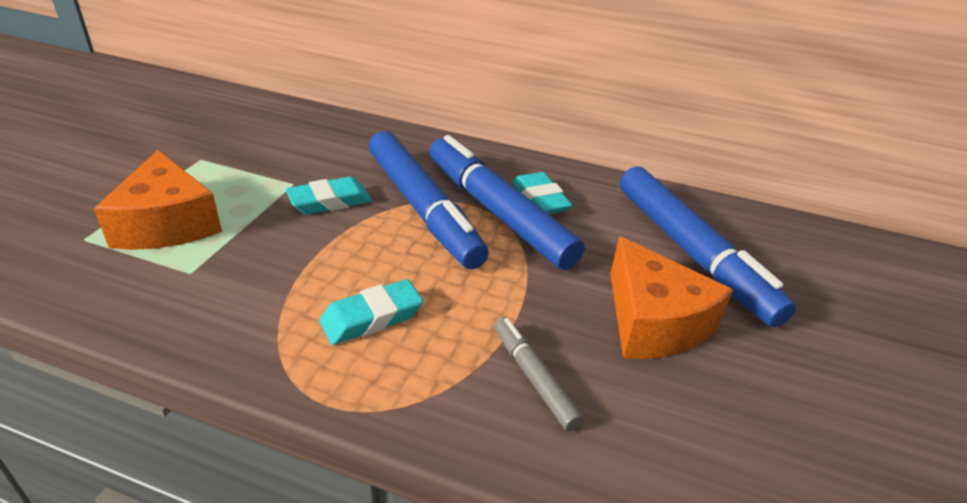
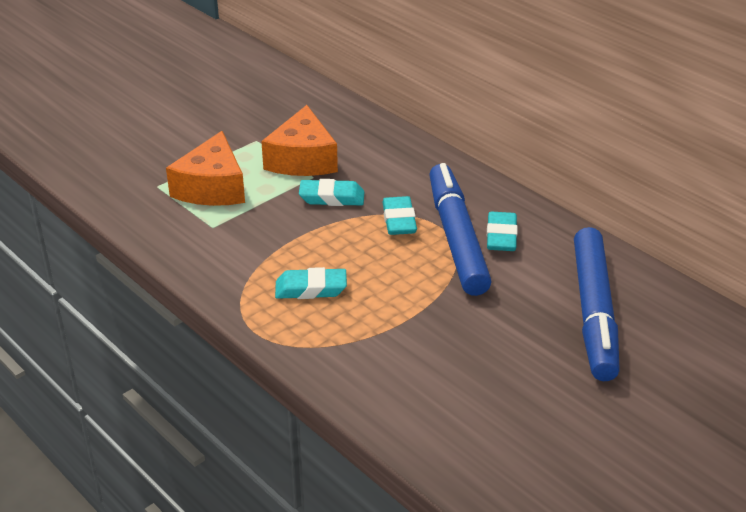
camera: 30 degrees right, 0 degrees up
(423, 208) = (399, 220): blue marker -> turquoise eraser
(533, 377) = (392, 357): grey marker -> none
(653, 321) = (510, 350): orange cheese -> orange cheese (302, 159)

